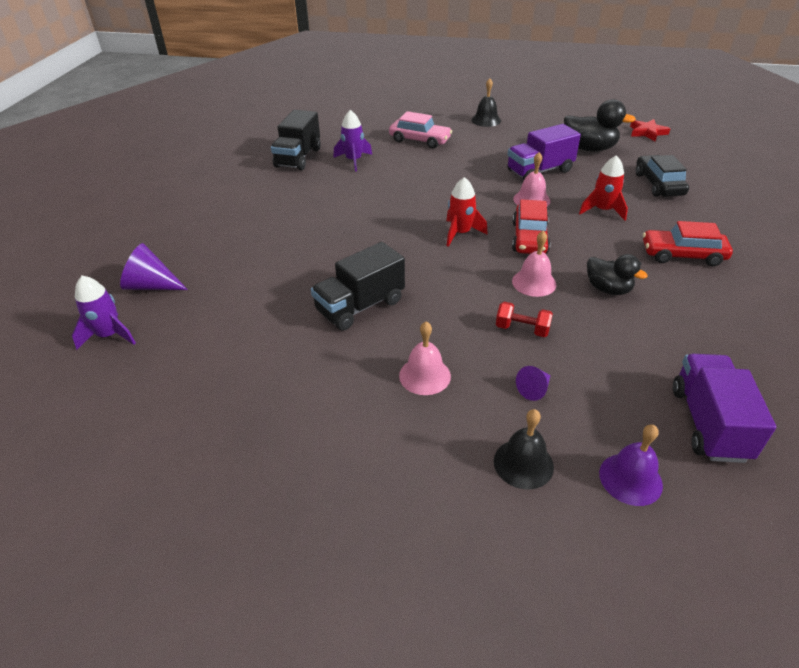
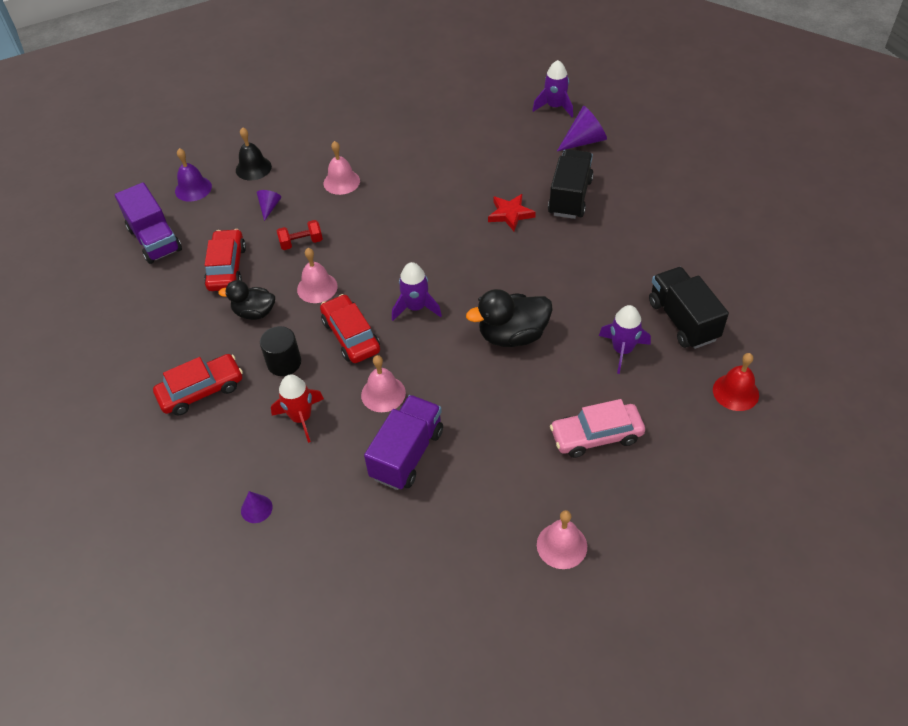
camera: 145 degrees right, 10 degrees up
(324, 127) = (735, 392): none -> red bell
(360, 306) = (427, 201): black truck -> black truck (570, 197)
(460, 233) = (416, 307): red rocket -> purple rocket
(486, 120) = (561, 545): black bell -> pink bell
(589, 149) = (375, 549): black duck -> black duck (512, 335)
(598, 244) = (284, 363): none -> black cylinder
(620, 343) = (227, 267): none -> red car
(647, 132) = (314, 657): red star -> red star (510, 214)
(658, 184) = (256, 508): black car -> purple cone

